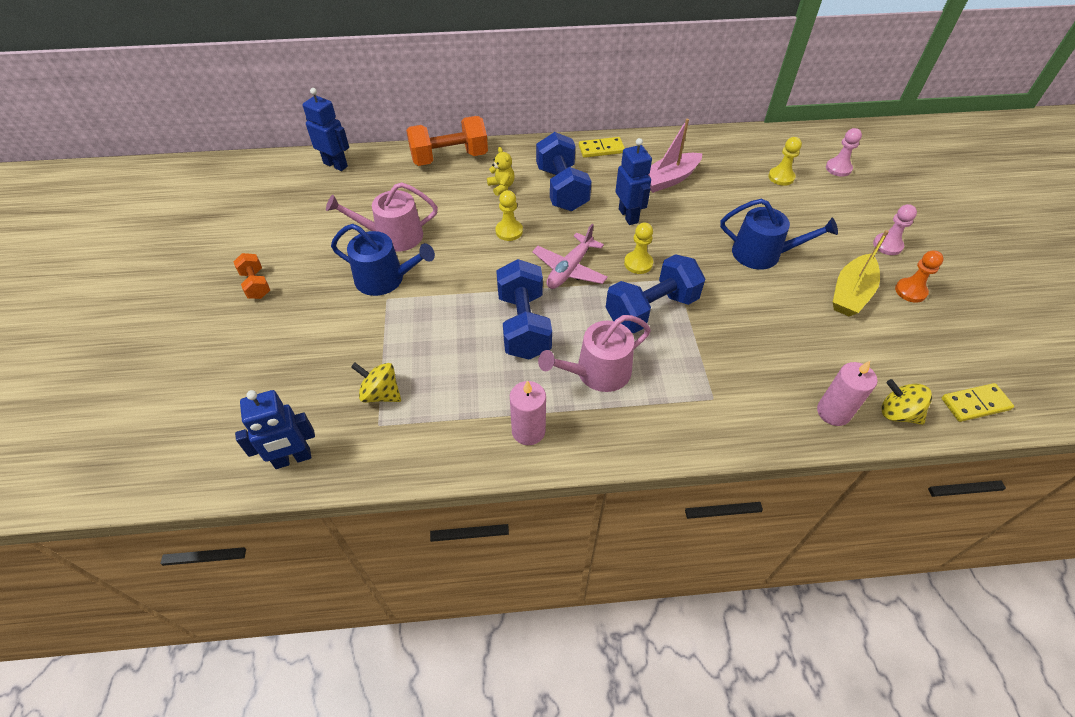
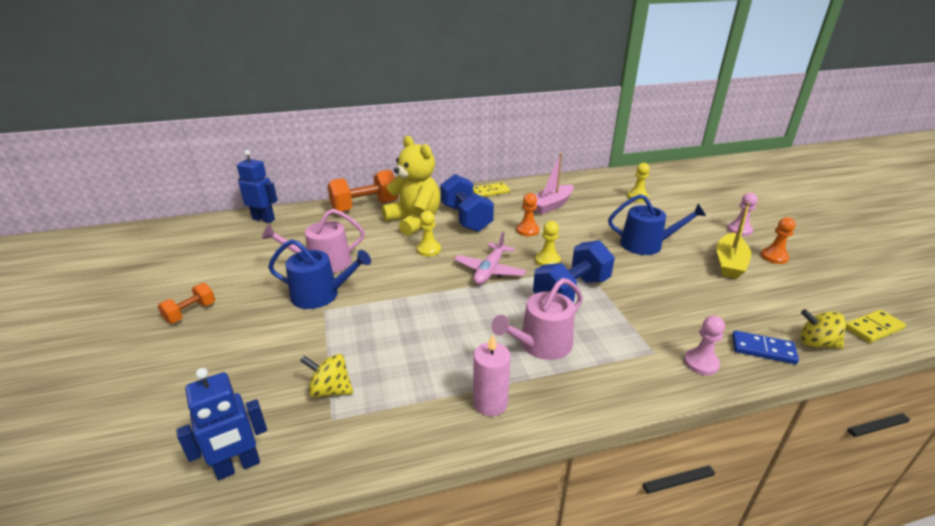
camera: 10 degrees left, 20 degrees down
(256, 284) = (190, 312): orange dumbbell -> orange dumbbell turned 75 degrees clockwise
(501, 187) = (414, 221): yellow teddy bear -> yellow teddy bear, size x2.38
(523, 325) = (460, 316): blue dumbbell -> none
(628, 216) = (527, 230): blue robot -> orange pawn
(833, 412) = (763, 349): pink candle -> blue domino
(838, 168) = (677, 188): pink pawn -> pink pawn (701, 363)

